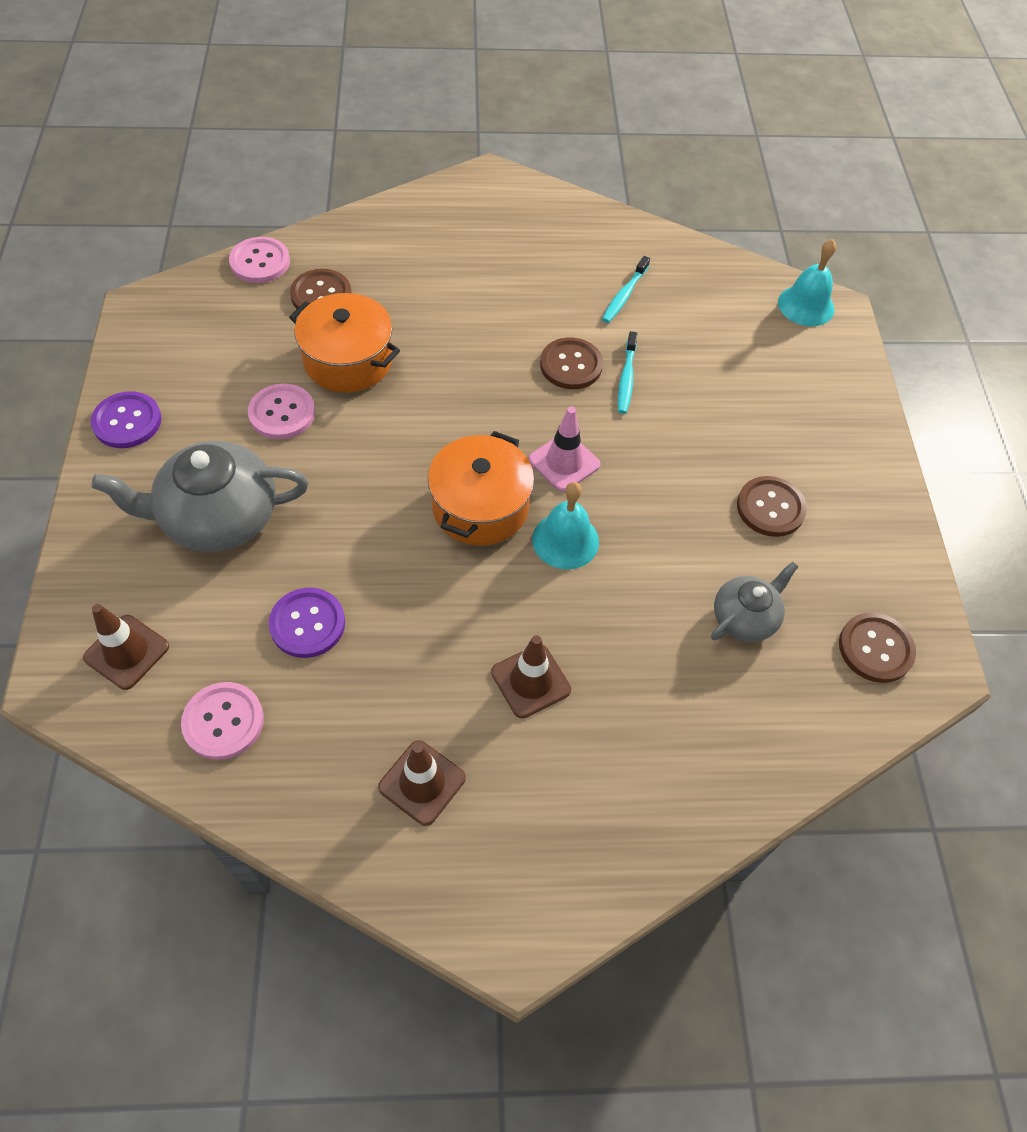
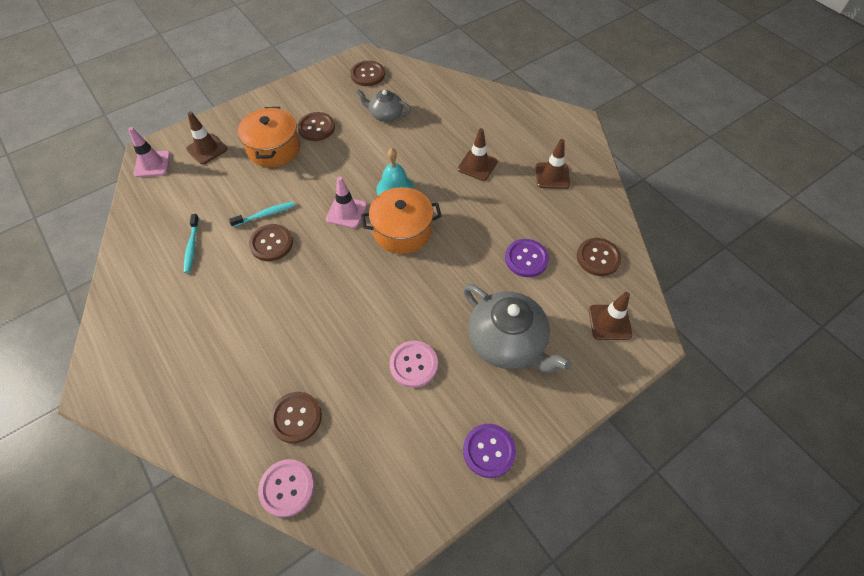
camera: 120 degrees left, 0 degrees up
(223, 721) = (598, 258): pink button -> brown button
(348, 360) = (345, 358): orange pot -> orange pot (274, 148)
(624, 295) = (192, 247): turquoise toothbrush -> turquoise toothbrush turned 90 degrees clockwise
(802, 367) = (207, 149): none -> brown traffic cone
(806, 305) = (152, 164): turquoise bell -> pink traffic cone

